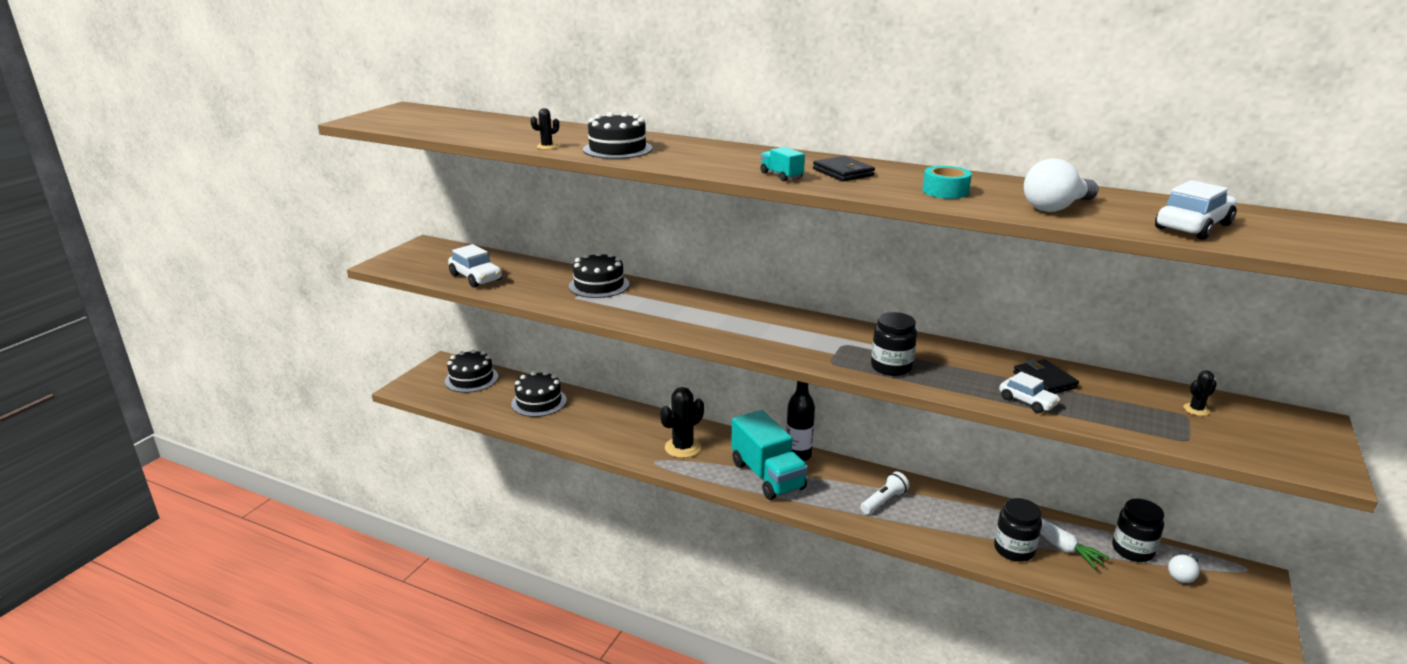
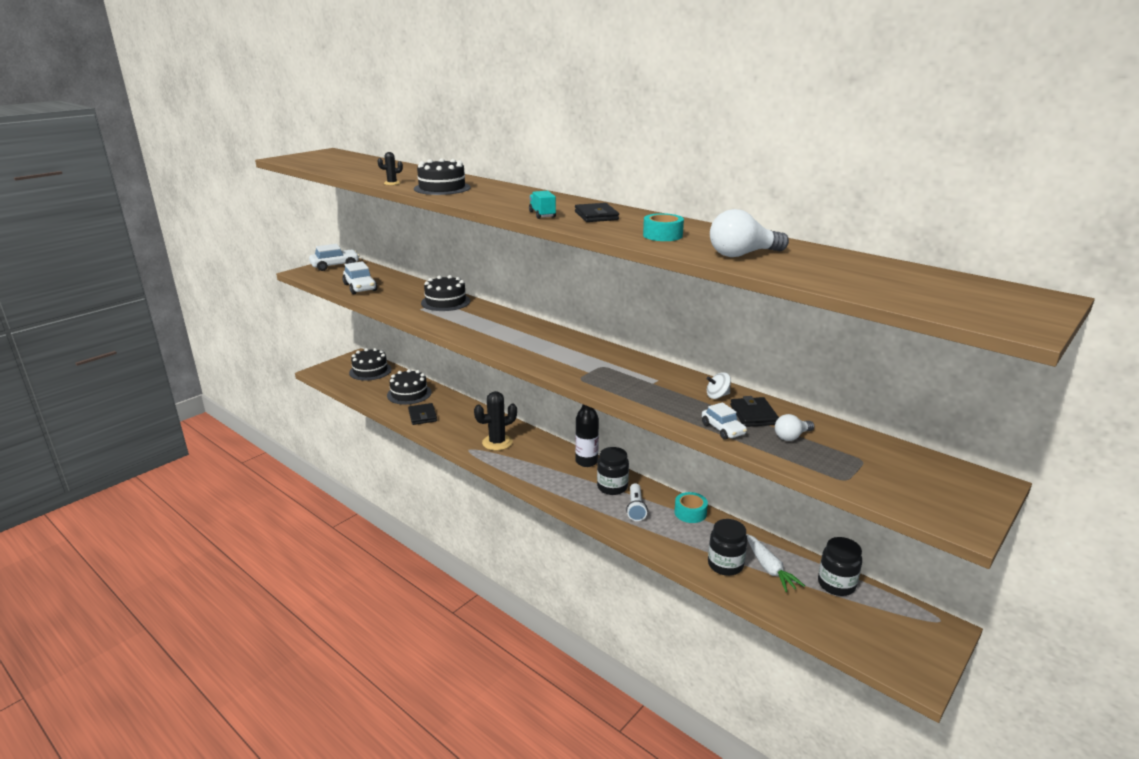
camera: 15 degrees right, 0 degrees up
(573, 428) = (422, 416): none -> black wallet
(767, 476) = (551, 473): turquoise truck -> none
(884, 501) = (635, 508): white flashlight -> white flashlight turned 120 degrees clockwise
(891, 367) = (627, 388): black jar -> black jar (612, 487)
(944, 496) = (690, 513): none -> turquoise tape
(991, 363) = (717, 396): none -> white spinning top
(1182, 575) = (871, 613): white light bulb -> white light bulb (791, 436)
(1193, 226) = (849, 279): white car -> white car (335, 266)
(1196, 410) = (877, 457): black cactus -> none

